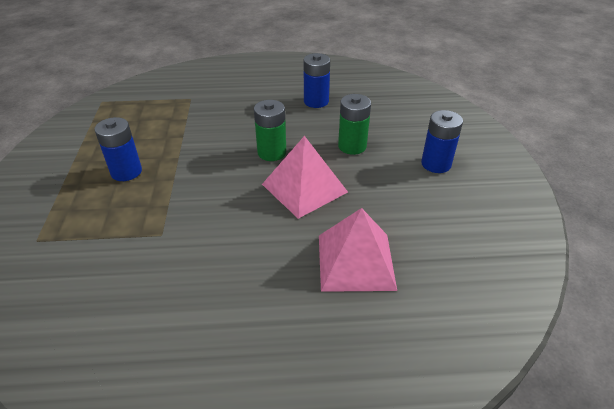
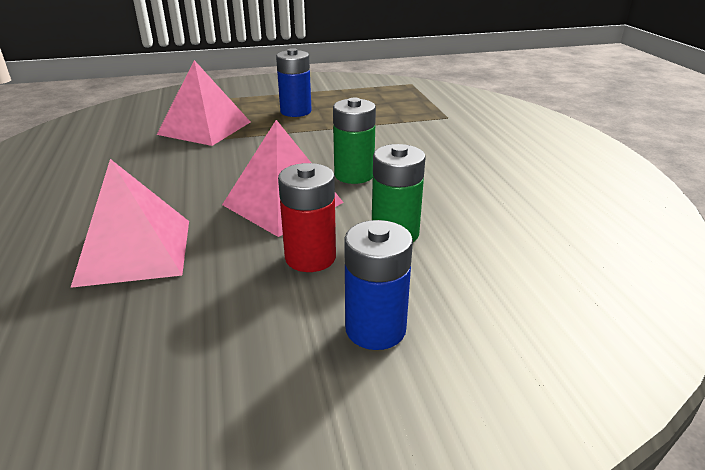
camera: 80 degrees right, 10 degrees down
(131, 233) = (205, 128): none -> pink pyramid
(316, 101) = (505, 193): blue battery -> none
(373, 180) = (310, 257): none -> red battery

